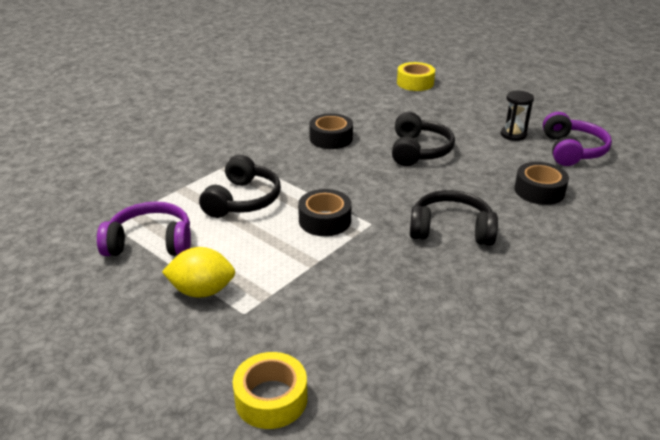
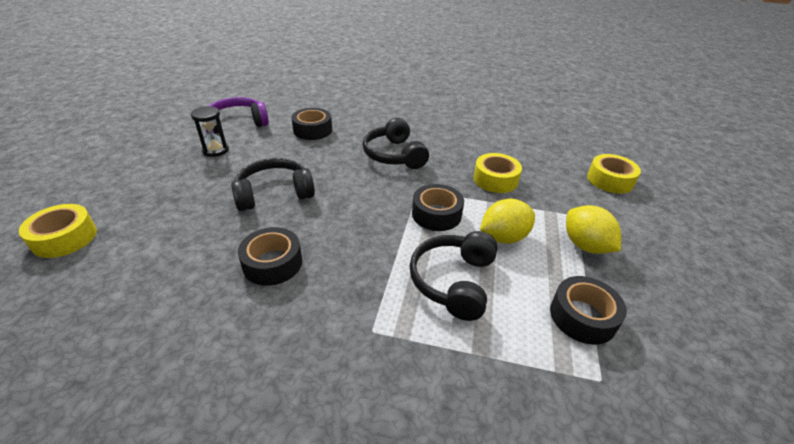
camera: 120 degrees left, 5 degrees up
(150, 243) = (582, 316): purple headphones -> black tape
(243, 200) = (453, 281): black headphones -> black headphones turned 60 degrees counterclockwise
(261, 245) = (503, 237): none -> yellow lemon
(351, 285) = (495, 179): none -> yellow tape

